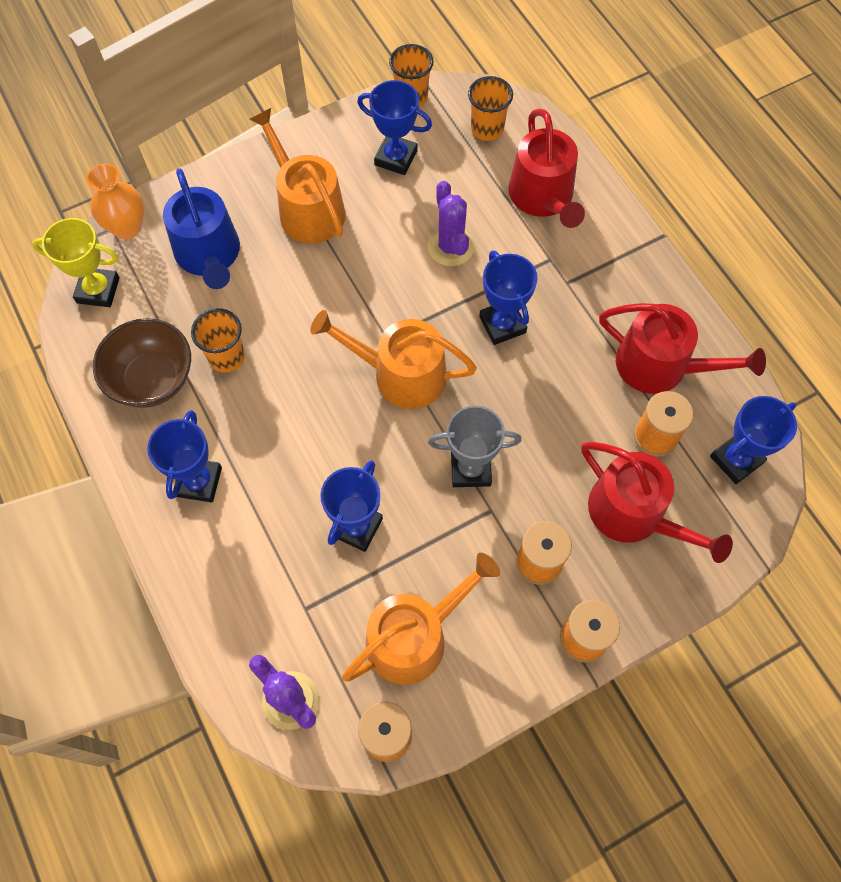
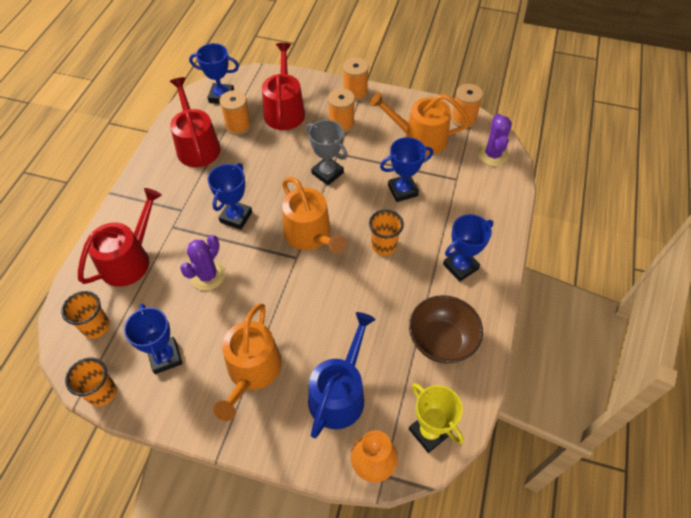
camera: 135 degrees left, 10 degrees down
(227, 357) = (388, 318): orange cup -> orange cup (384, 246)

